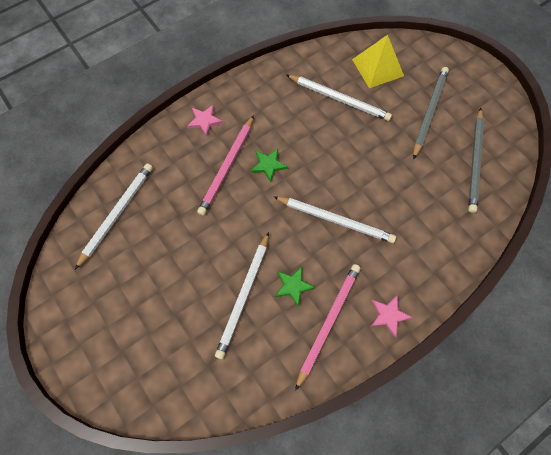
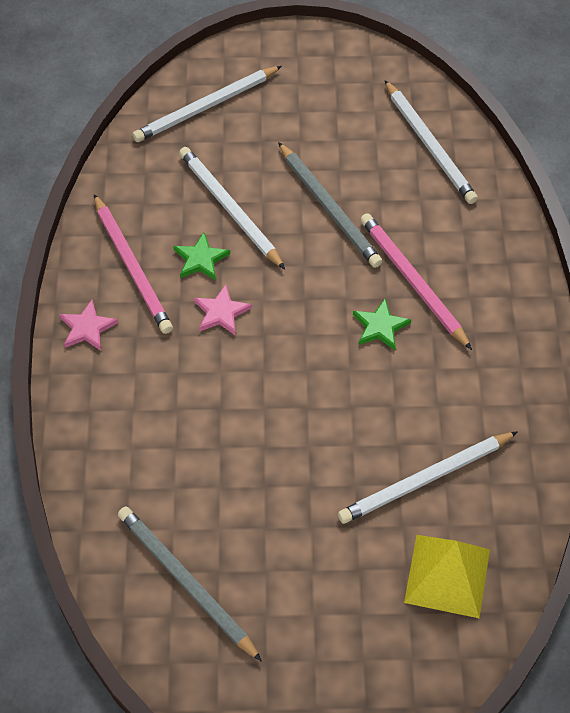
camera: 125 degrees right, 10 degrees down
(204, 121) = (506, 294): pink star -> pink star (221, 312)
(335, 220) = (244, 351): white pencil -> white pencil (206, 107)
(429, 112) = (312, 587): grey pencil -> grey pencil (329, 208)

